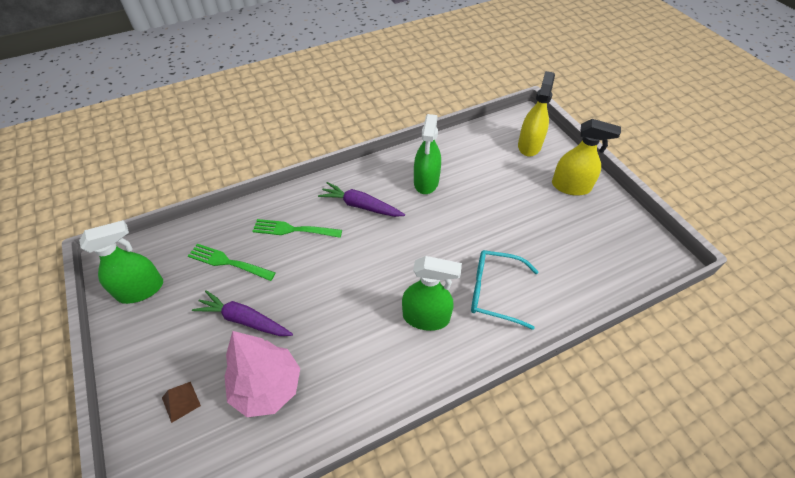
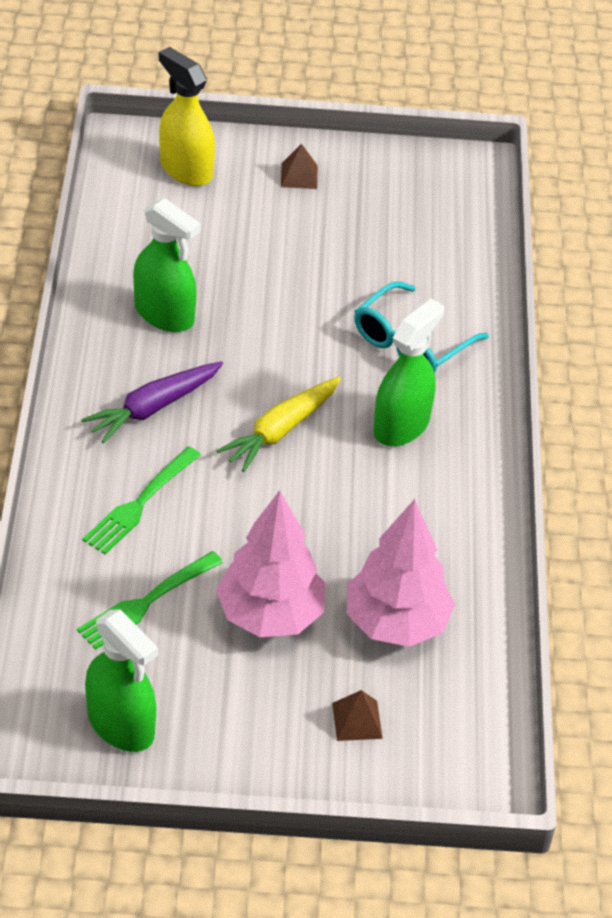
camera: 65 degrees left, 5 degrees down
(141, 290) = (121, 725): green spray bottle -> green spray bottle turned 135 degrees clockwise
(244, 320) = (270, 615): purple carrot -> pink tree
(381, 263) = (280, 431): none -> yellow carrot
(571, 186) = (299, 176): yellow spray bottle -> brown pyramid

